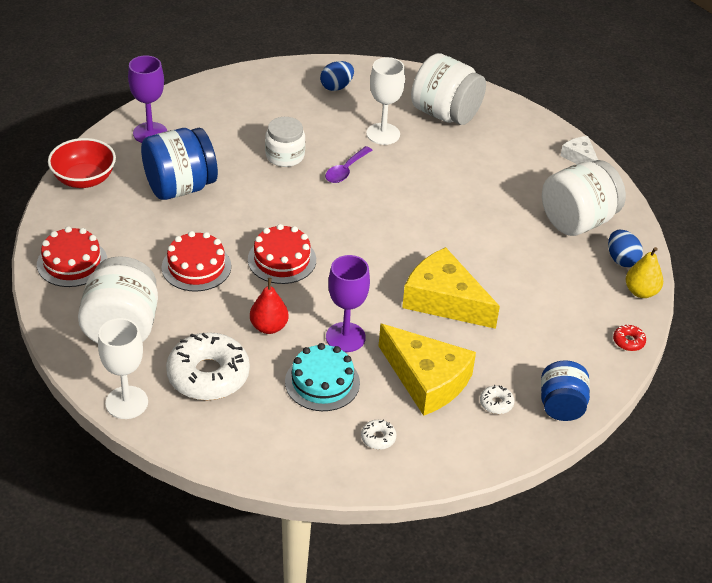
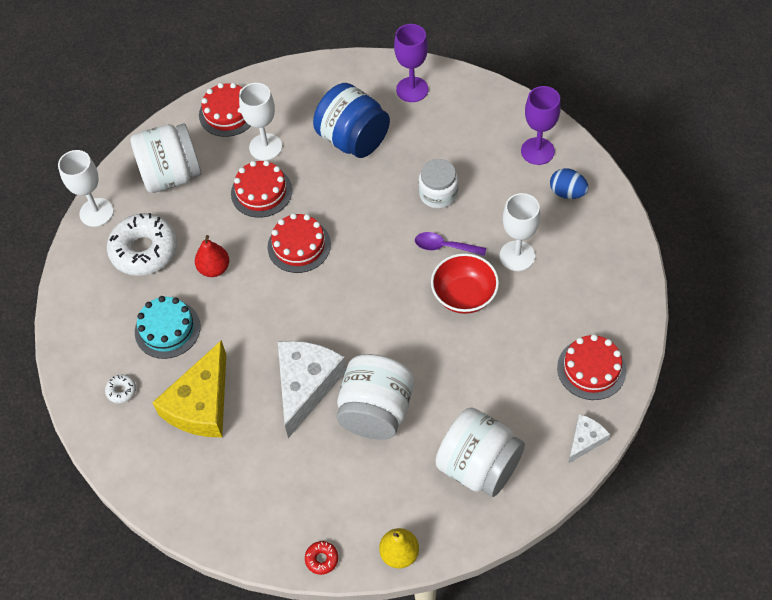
camera: 75 degrees right, 15 degrees up
(84, 179) = (328, 75): red bowl -> red bowl (464, 295)
(140, 248) = (265, 147): none -> white goblet
(345, 337) = (226, 326): purple goblet -> purple goblet (537, 151)
(444, 300) = (306, 385): yellow cheese -> white cheese
(445, 114) = (582, 296): white jar -> white jar (376, 411)
(496, 403) = (194, 467): white donut -> none
(516, 133) = (591, 369): none -> red cake
(561, 406) = (212, 521): blue jar -> none
(621, 259) = (439, 523): blue egg -> none

